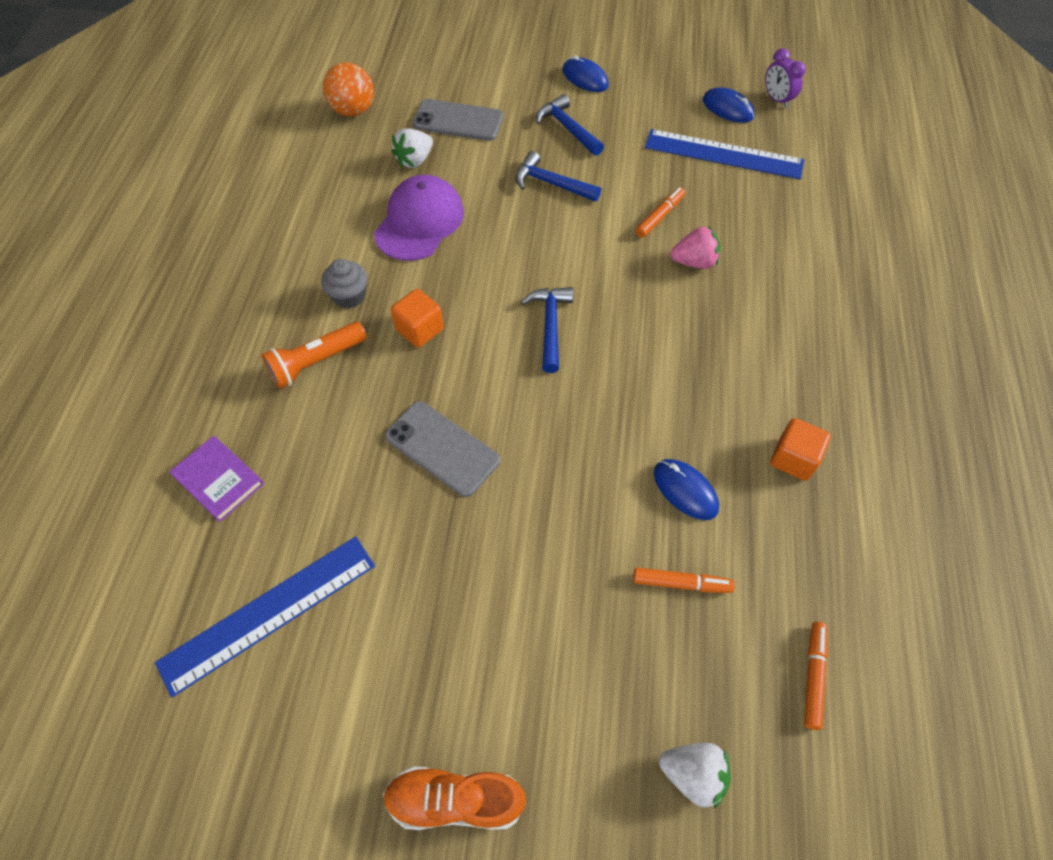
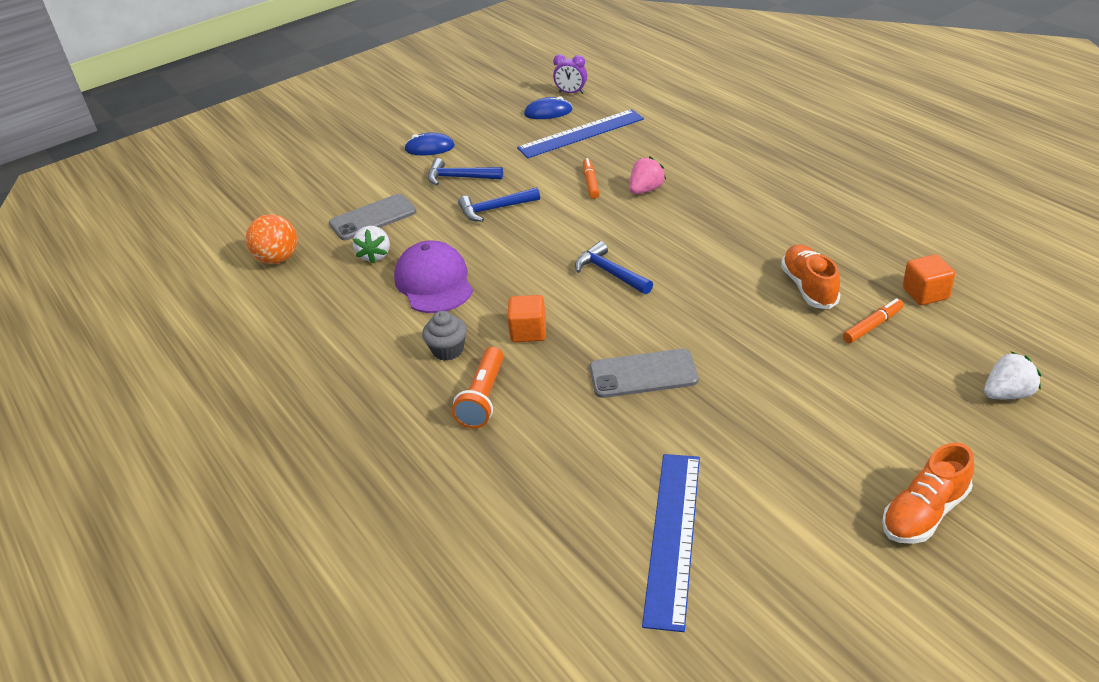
camera: 40 degrees left, 20 degrees down
(218, 480) = (519, 506): purple book -> none
(685, 490) = (809, 287): blue mouse -> orange shoe
(793, 459) = (838, 235): orange cube -> orange cube (925, 293)
(813, 676) = (990, 310): orange marker -> none

